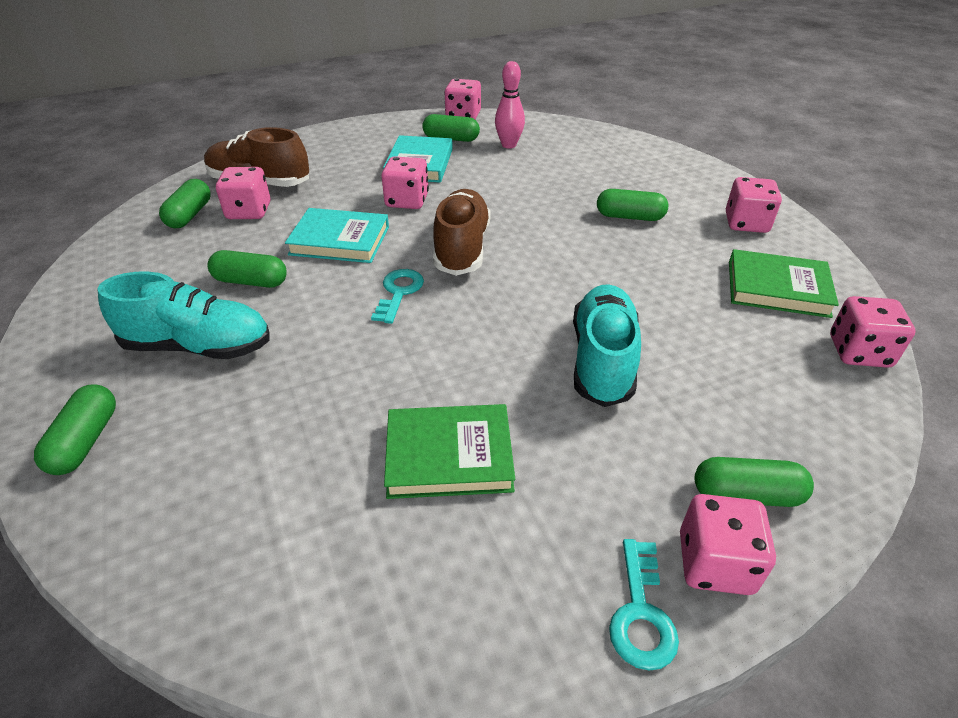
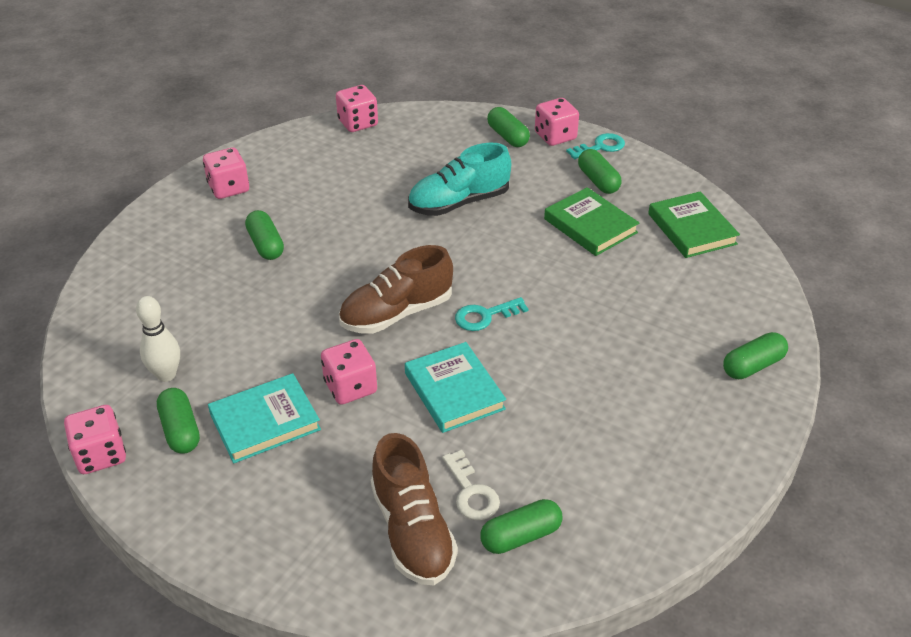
camera: 125 degrees left, 0 degrees up
(198, 346) = (642, 379): turquoise shoe -> none
(249, 211) = (471, 492): pink dice -> white key
(251, 281) = (558, 406): green capsule -> green capsule (598, 181)
(509, 145) = (166, 375): pink bowling pin -> white bowling pin
(777, 288) = (314, 159): green book -> green book (692, 229)

